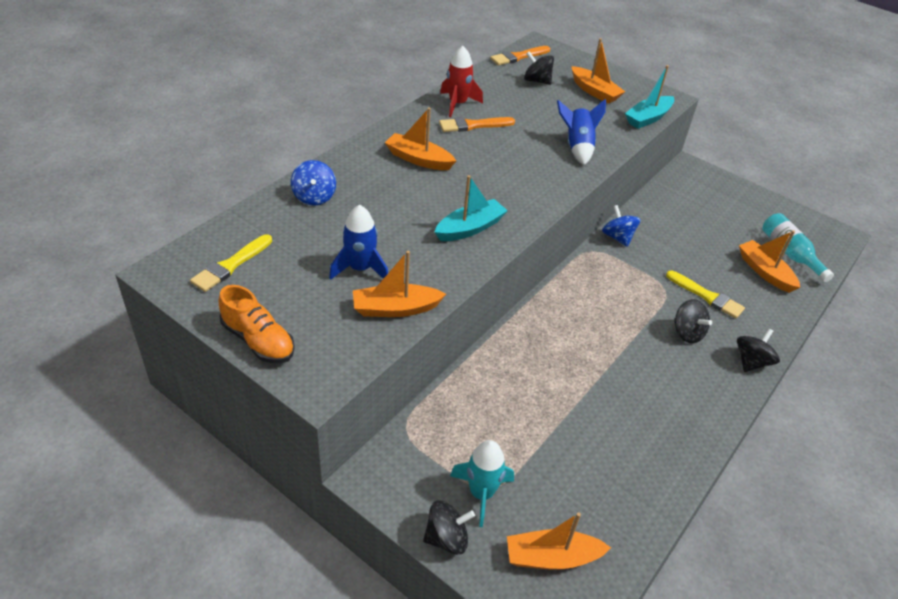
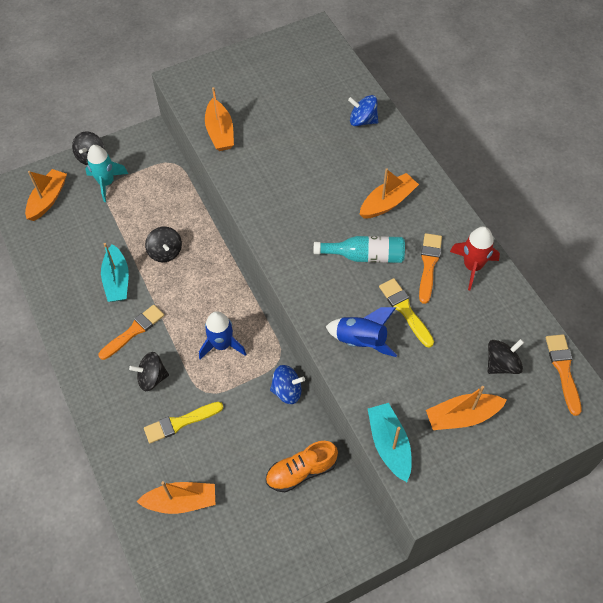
camera: 120 degrees right, 15 degrees up
(230, 265) = (305, 62): yellow brush -> yellow brush (405, 310)
(258, 340) = (230, 62): orange shoe -> orange shoe (301, 471)
(360, 269) = (268, 125): blue rocket -> blue rocket (222, 345)
(395, 309) = (220, 132): orange boat -> orange boat turned 150 degrees clockwise
(470, 228) = (281, 204): turquoise boat -> turquoise boat (117, 280)
(654, 368) = (134, 331): none -> orange brush
(751, 362) = (98, 409): black spinning top -> black spinning top (165, 252)
(789, 253) = (191, 550): turquoise bottle -> turquoise bottle (365, 256)

